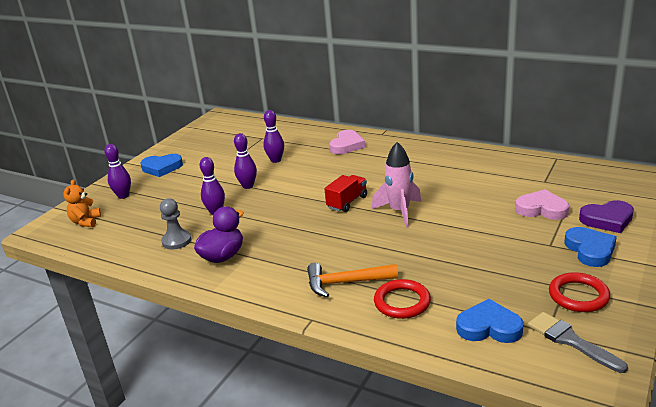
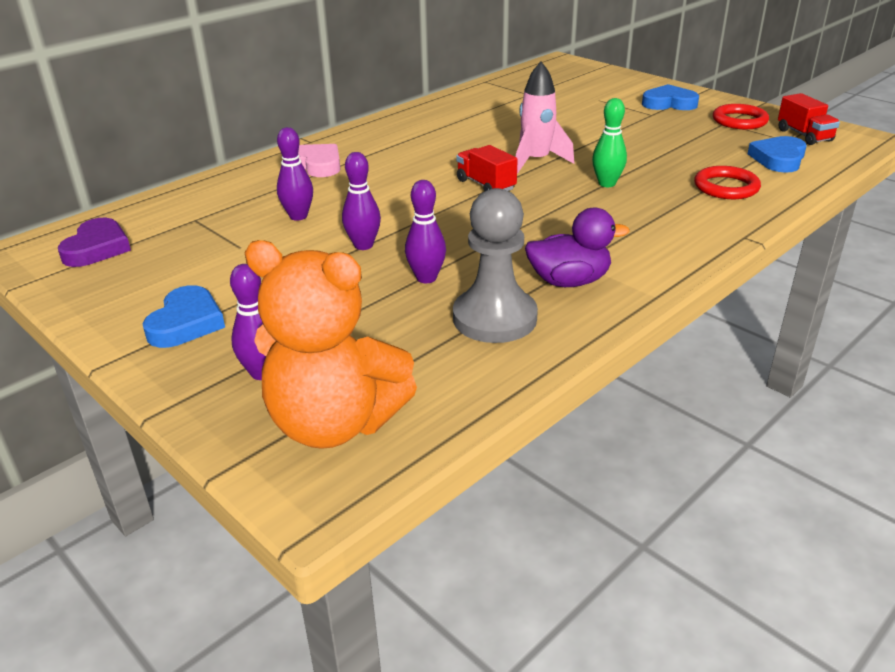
camera: 75 degrees left, 5 degrees up
(85, 222) = (335, 423): orange teddy bear -> orange teddy bear, size x2.14
(176, 241) = (494, 318): grey pawn -> grey pawn, size x1.64
(223, 256) = (569, 281): purple duck -> purple duck turned 120 degrees clockwise
(345, 283) = (676, 209): orange hammer -> none
(376, 246) = (607, 184): none -> green bowling pin
(541, 209) = (584, 105): pink heart -> none
(570, 341) = (804, 135): grey brush -> red truck
(607, 220) = (622, 88): purple heart -> purple heart (97, 248)

